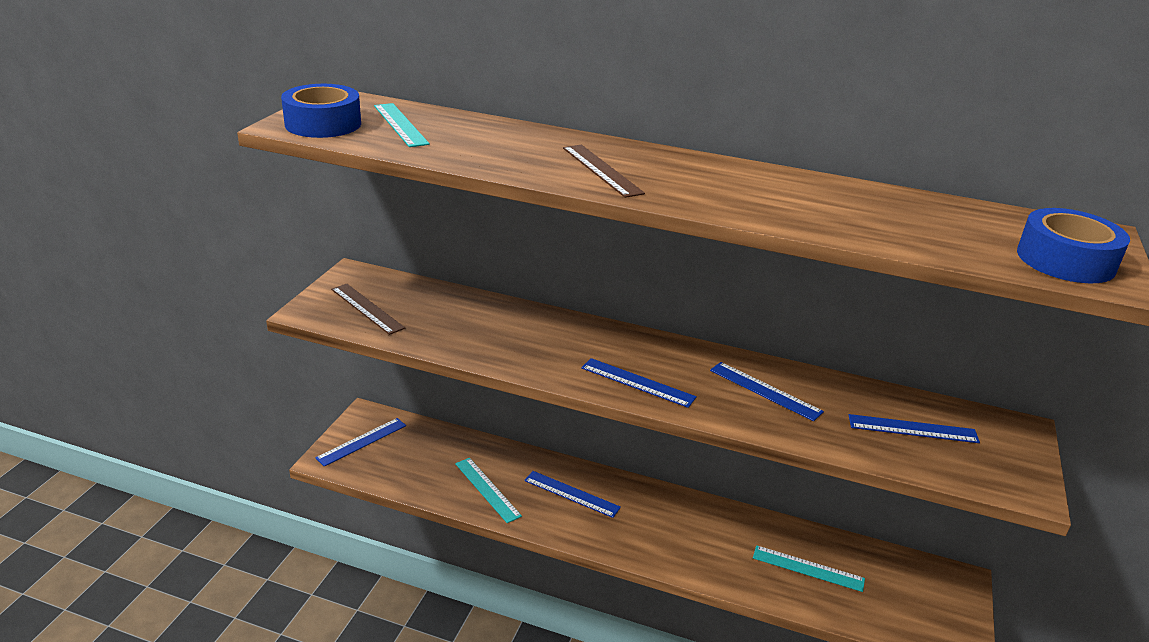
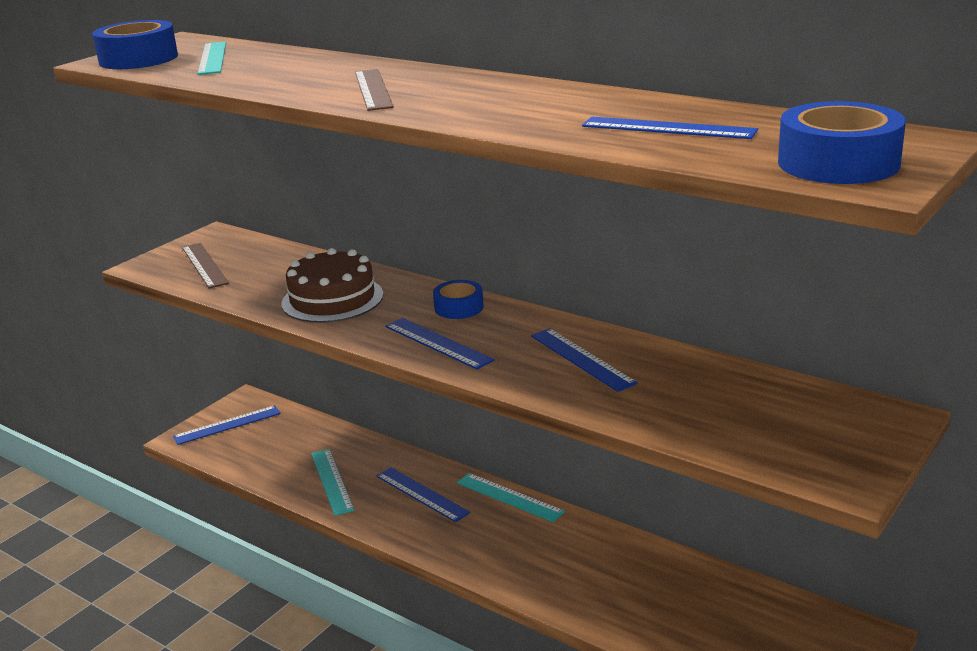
camera: 20 degrees right, 5 degrees down
(514, 341) = (332, 299): none -> brown cake
(631, 344) = (459, 307): none -> blue tape
(808, 568) = (663, 600): turquoise ruler -> turquoise ruler (509, 497)
(912, 429) = (740, 407): blue ruler -> blue ruler (668, 128)

